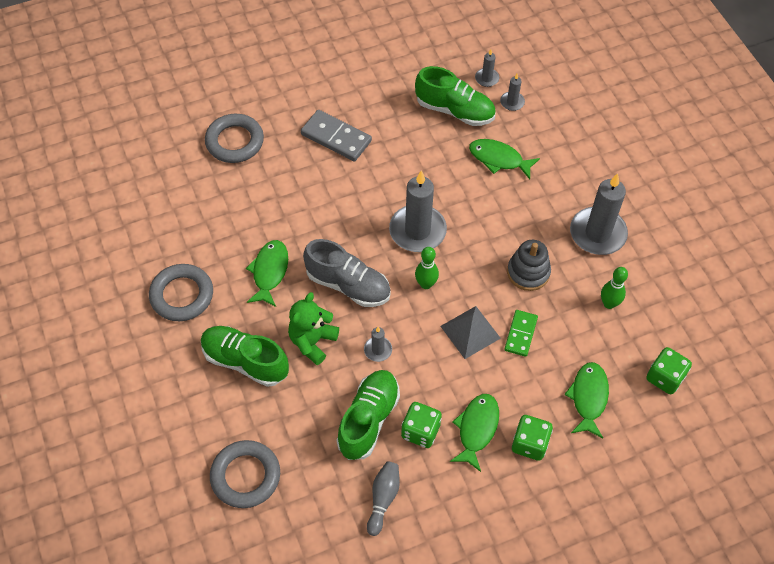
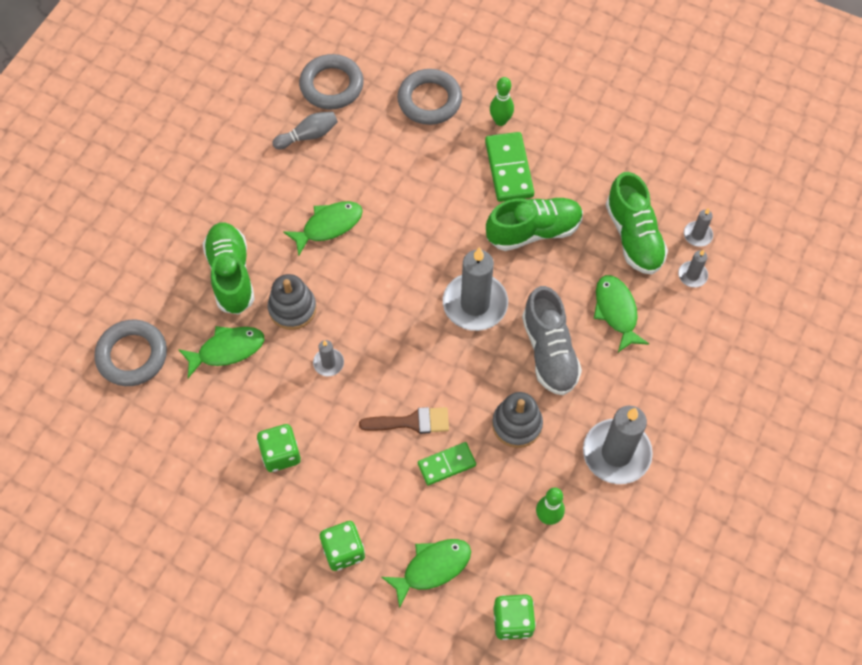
camera: 50 degrees right, 5 degrees up
(182, 295) = (250, 183): grey ring -> grey ring (331, 85)
(312, 341) = (292, 308): green teddy bear -> grey stacking toy
(336, 137) = (509, 169): grey domino -> green domino
(348, 285) = (370, 293): grey shoe -> grey shoe (549, 352)
(368, 420) = (257, 406): green shoe -> green shoe (533, 231)
(383, 499) = (195, 472): grey bowling pin -> grey bowling pin (308, 136)
(426, 284) = (427, 351): green bowling pin -> green bowling pin (500, 121)
(470, 332) = (411, 422): grey pyramid -> brown brush
(476, 429) = (321, 497): green fish -> green fish (227, 350)

